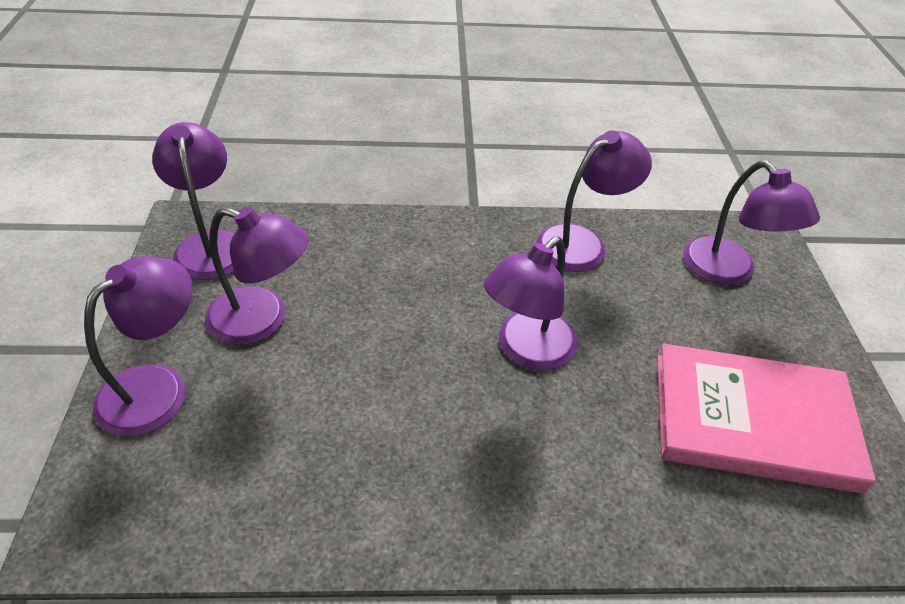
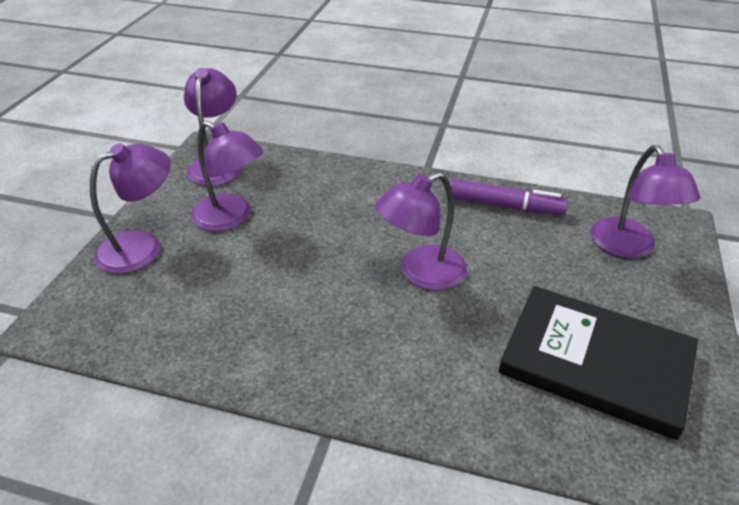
camera: 20 degrees right, 5 degrees down
(582, 243) = (504, 206): purple lamp -> purple marker
(753, 420) = (596, 362): pink book -> black book

